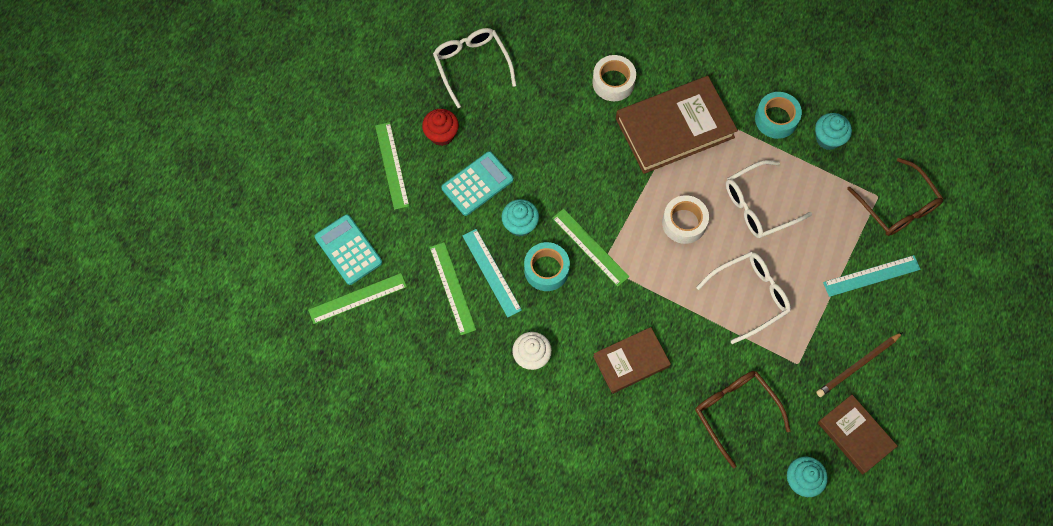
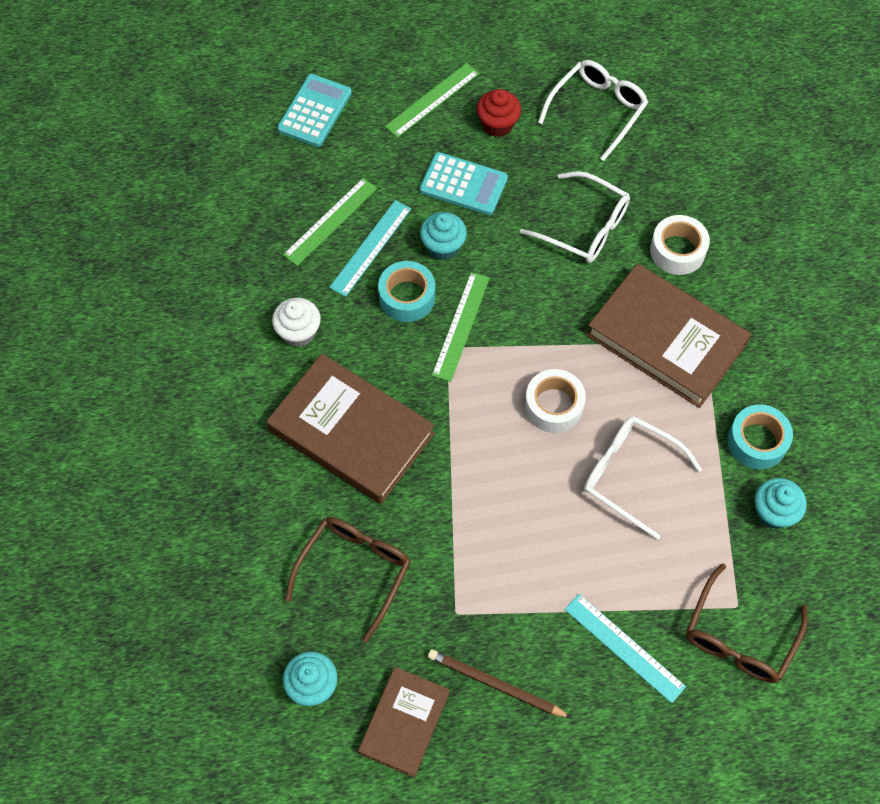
camera: 60 degrees right, 5 degrees down
(357, 298) = (267, 146): green ruler -> none
(631, 361) = (351, 432): brown book -> brown book, size x1.69
(750, 296) = (508, 520): white glasses -> white glasses (584, 227)

